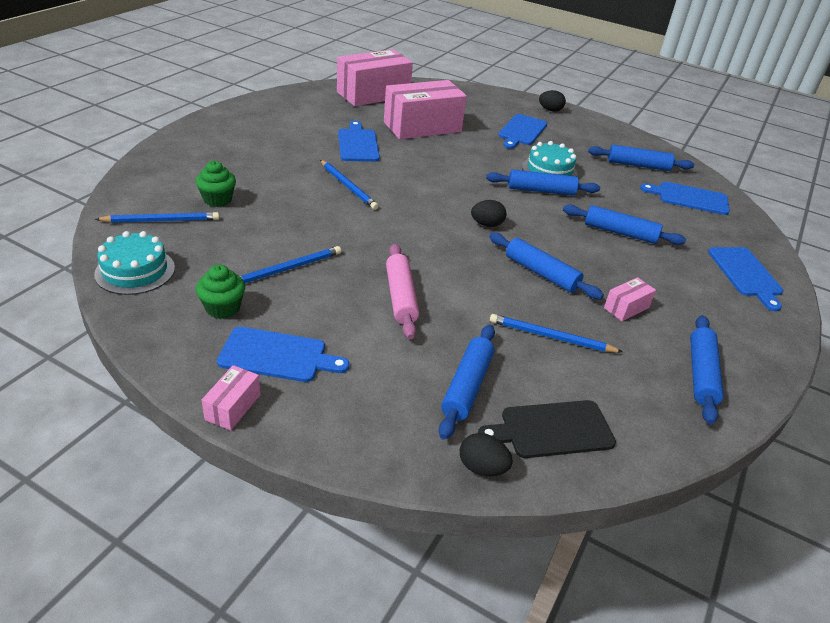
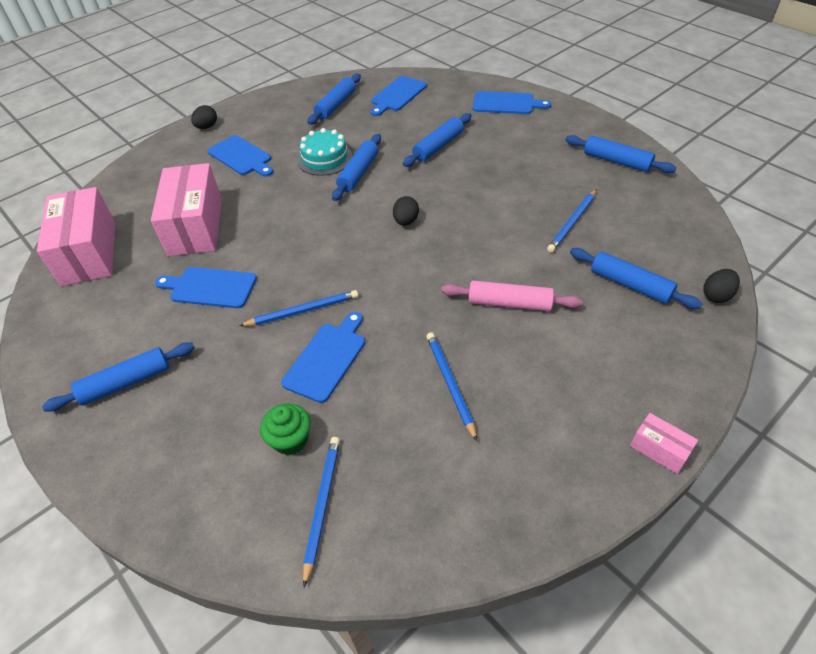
camera: 65 degrees left, 10 degrees up
(135, 271) = (428, 536): turquoise cake -> none
(223, 308) = (511, 448): green cupcake -> none
(277, 356) = (589, 408): blue cutting board -> blue cutting board (327, 358)
(541, 273) = (488, 206): blue rolling pin -> blue rolling pin (126, 383)
(552, 429) = (675, 249): black cutting board -> none
(626, 308) = (540, 173): pink box -> none

